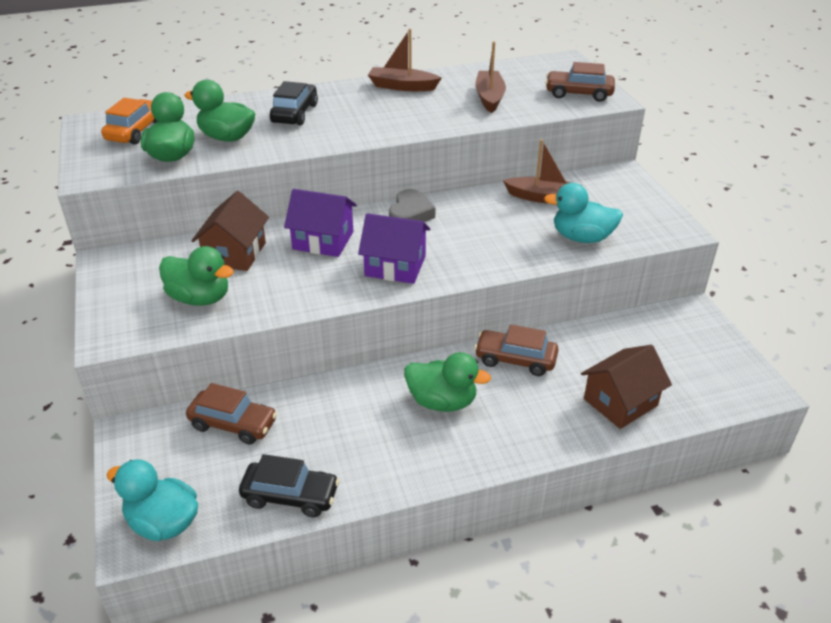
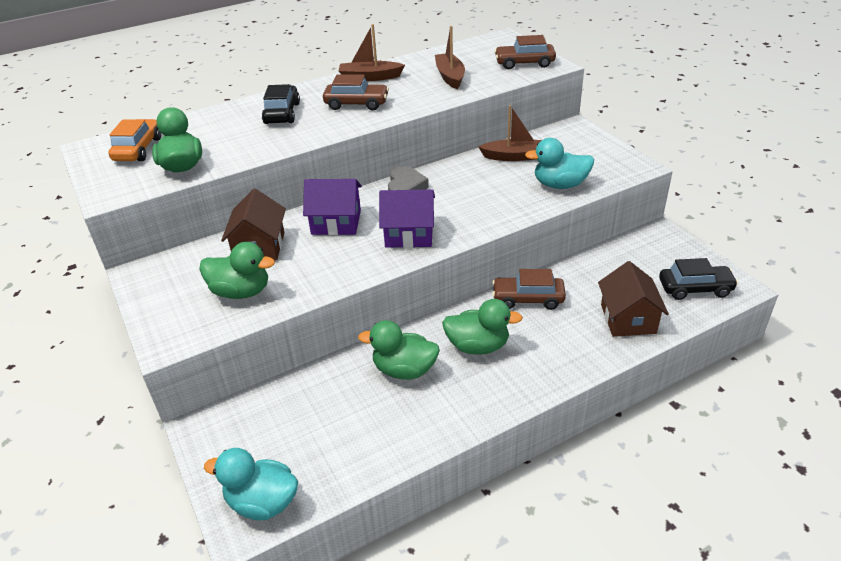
camera: 10 degrees left, 0 degrees up
(227, 137) = (227, 143): green duck -> green duck (404, 370)
(233, 424) = (297, 401): brown car -> brown car (356, 104)
(290, 496) = (372, 454): black car -> black car (695, 288)
(620, 402) = (628, 319): brown house -> brown house turned 45 degrees counterclockwise

